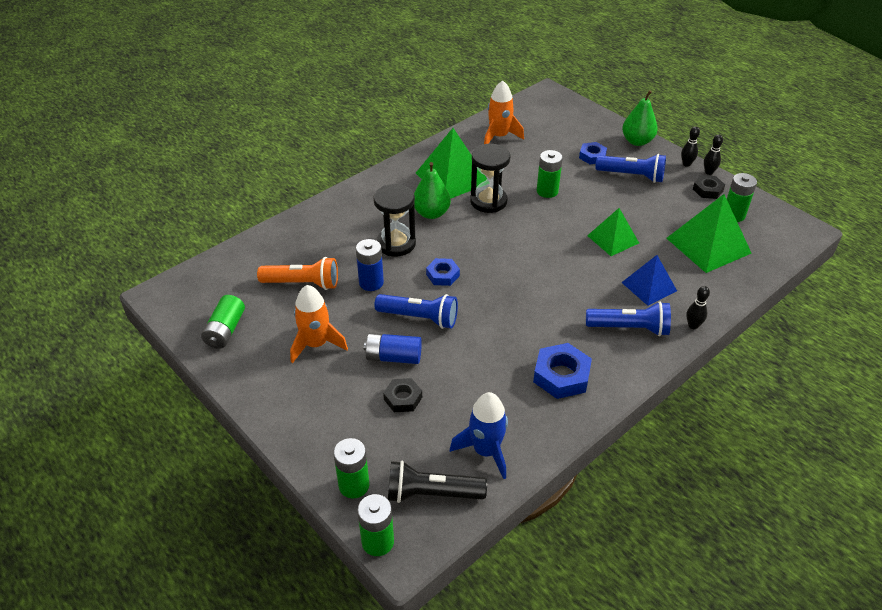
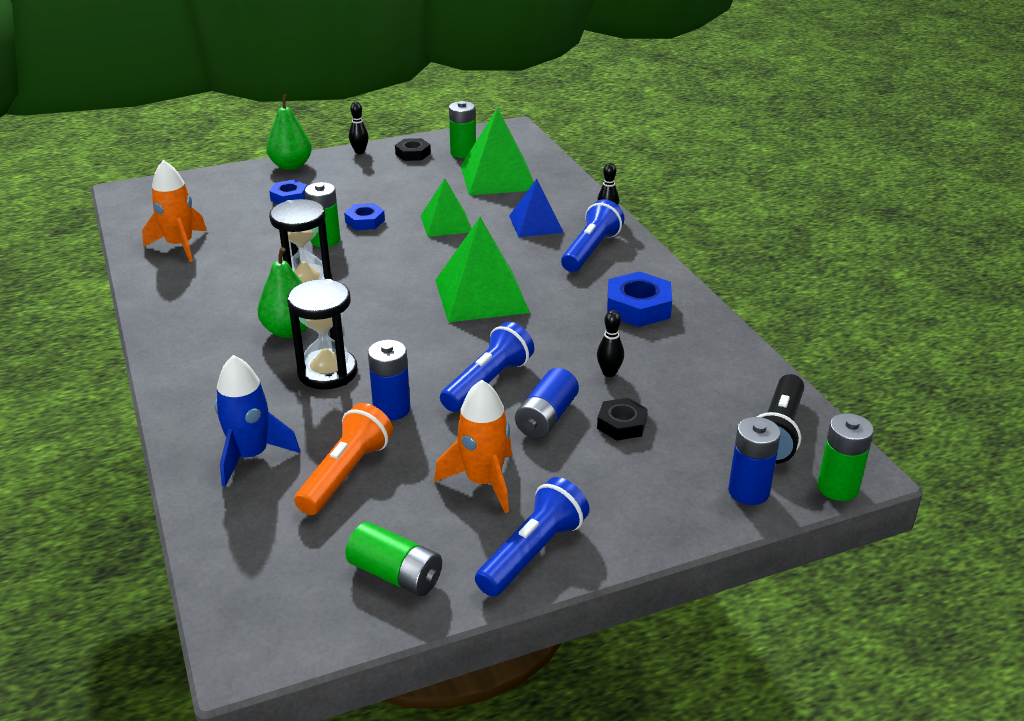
camera: 70 degrees left, 10 degrees down
(354, 485) = (748, 491): green battery -> blue battery
(442, 275) = (420, 348): blue nut -> blue nut (365, 221)
(452, 178) = (230, 299): green pyramid -> green pyramid (481, 296)
(485, 451) = (728, 381): blue rocket -> blue rocket (251, 456)
(632, 176) = (349, 185): blue flashlight -> blue flashlight (533, 553)
(709, 172) = (385, 145): black bowling pin -> black bowling pin (609, 373)

